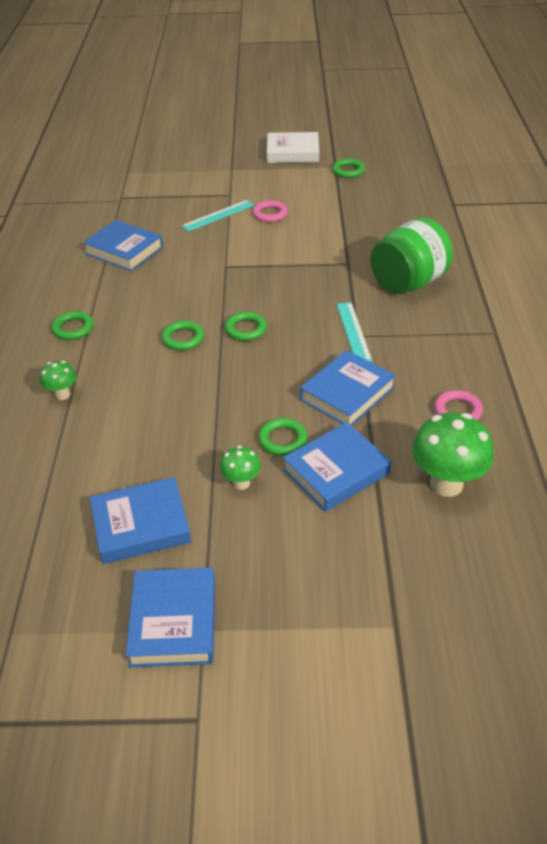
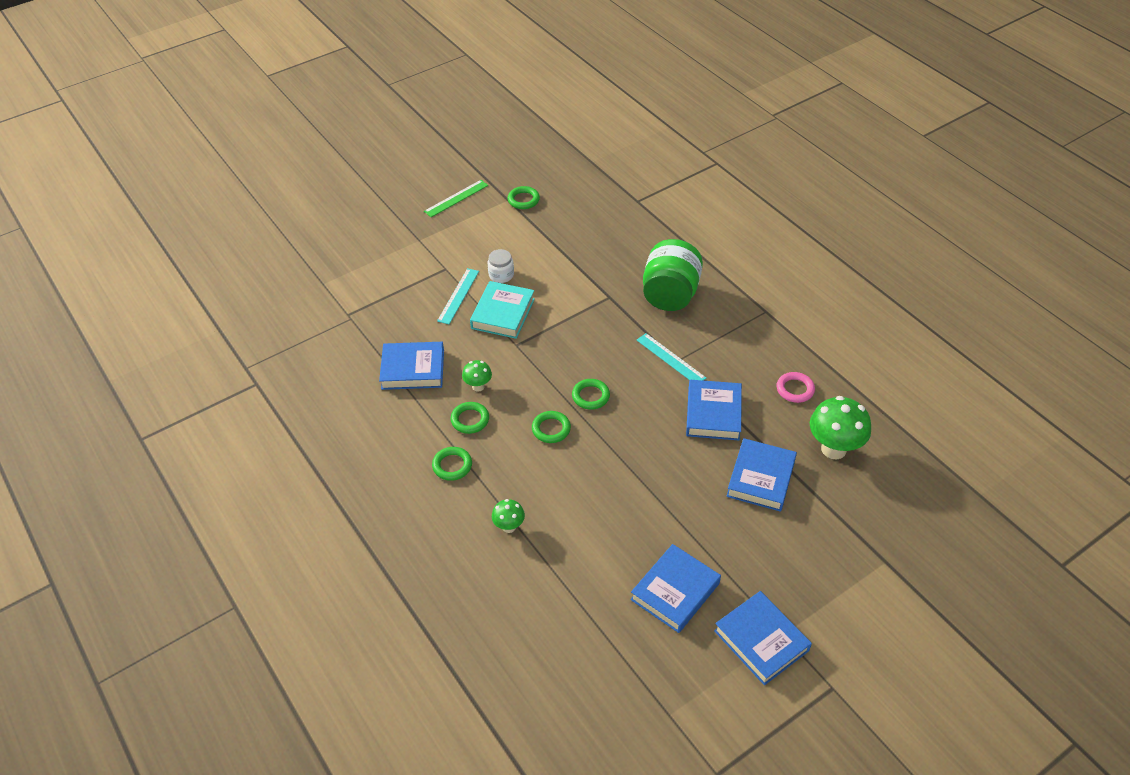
camera: 35 degrees left, 5 degrees up
(240, 240) = (503, 313): none -> turquoise book
(241, 483) = (709, 522): green mushroom -> green mushroom (478, 386)
(270, 214) = (501, 275): pink ring -> white jar
(282, 440) = (705, 474): green ring -> green ring (470, 420)
(293, 153) = (456, 198): white book -> green ruler

